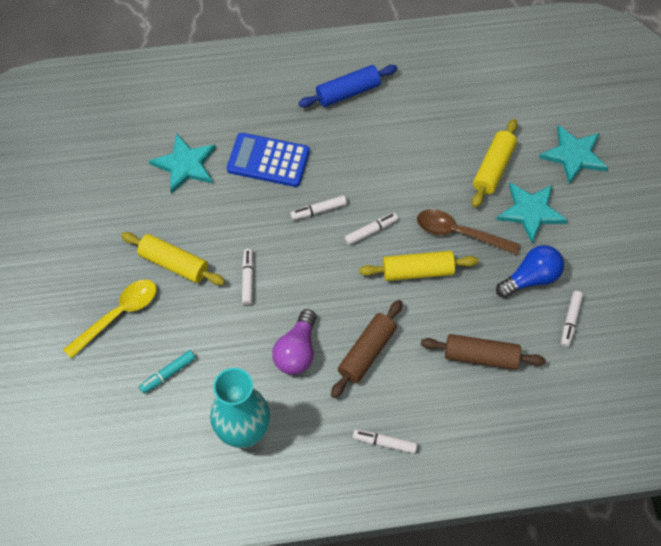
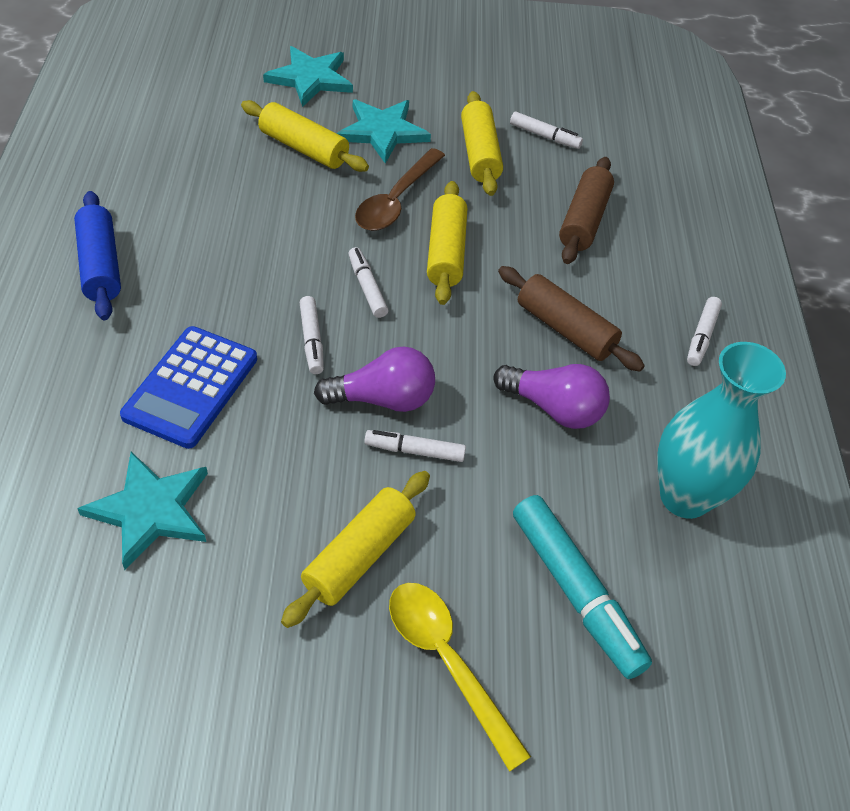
camera: 85 degrees left, 10 degrees down
(168, 374) = (576, 592): turquoise marker -> turquoise marker, size x1.85
(282, 256) = (383, 399): none -> purple light bulb
(531, 278) = (480, 154): blue light bulb -> yellow rolling pin

